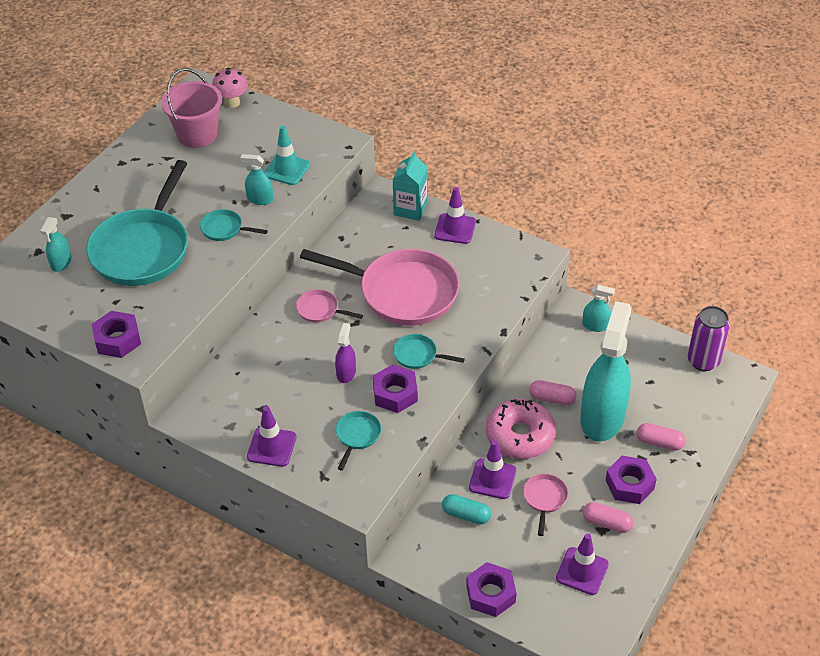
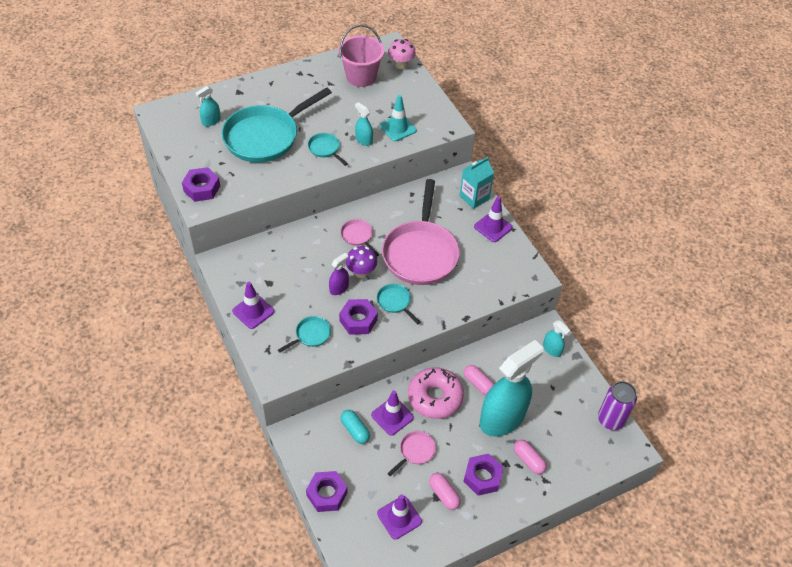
camera: 30 degrees right, 5 degrees up
(356, 344) = (361, 272): none -> purple mushroom
(402, 292) = (420, 253): pink pan -> pink pan turned 45 degrees clockwise

